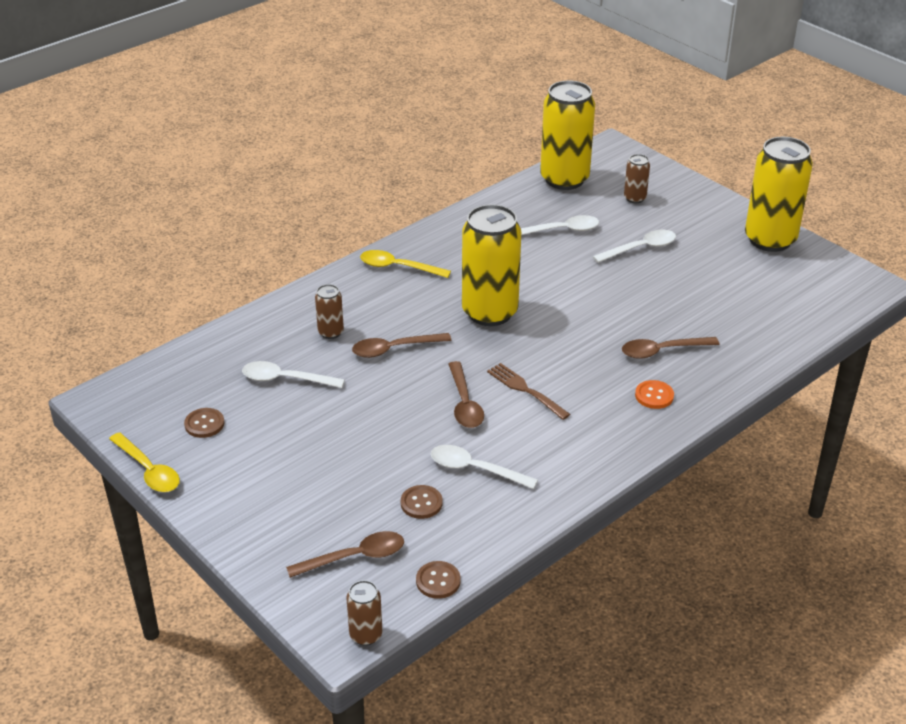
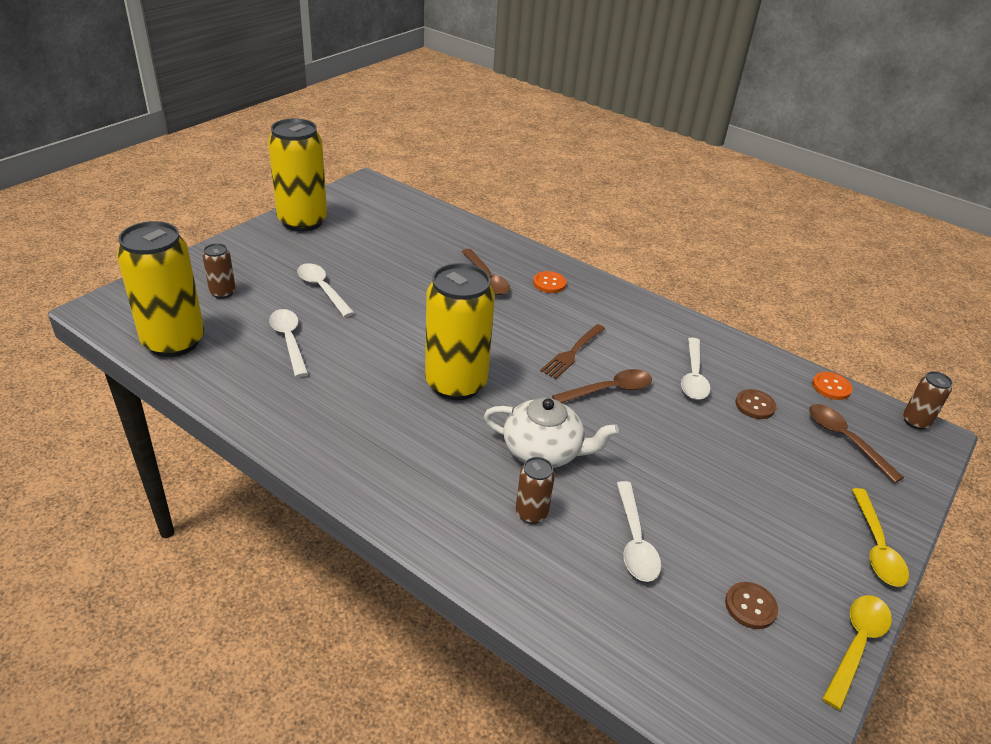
camera: 105 degrees left, 0 degrees up
(394, 349) = (543, 451): brown spoon -> white teapot
(398, 267) = (380, 468): yellow spoon -> yellow spoon (876, 546)
(438, 581) = (831, 387): brown button -> orange button

